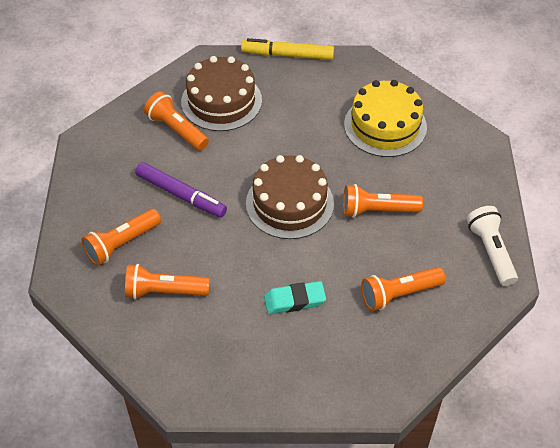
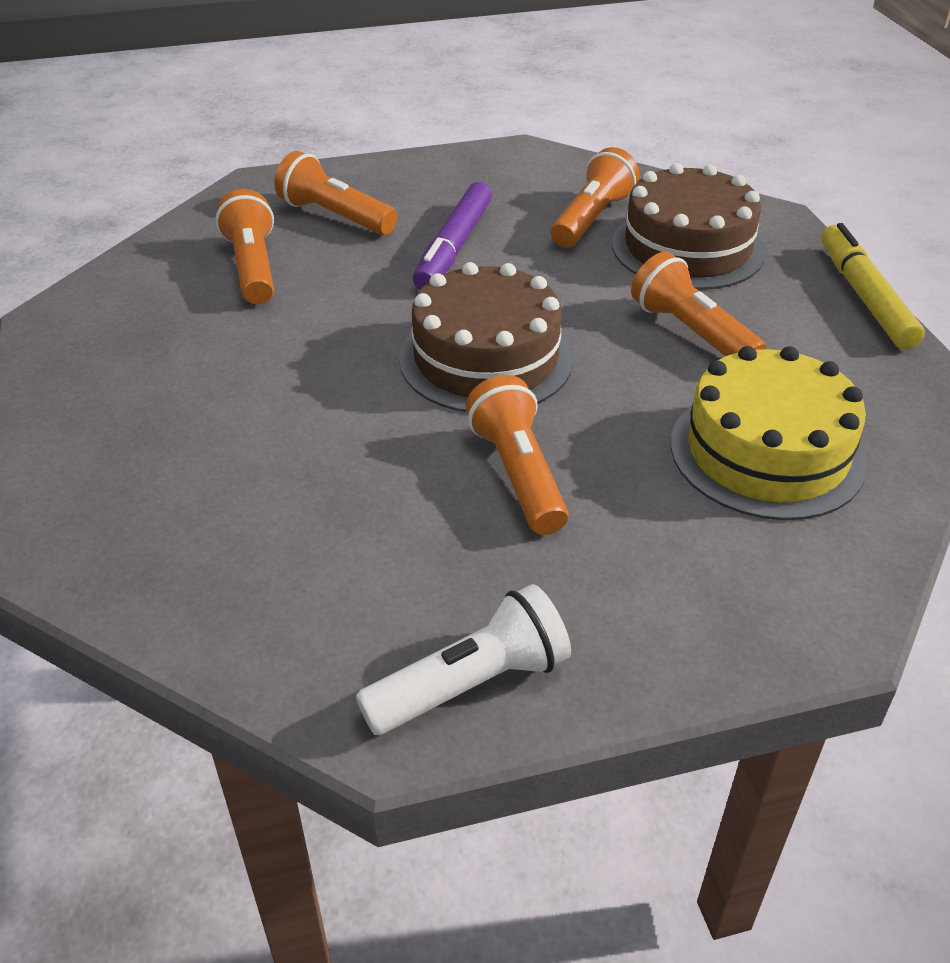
camera: 75 degrees right, 10 degrees down
(294, 300) = (261, 400): turquoise eraser -> none
(399, 294) = (303, 536): orange flashlight -> orange flashlight (691, 333)

